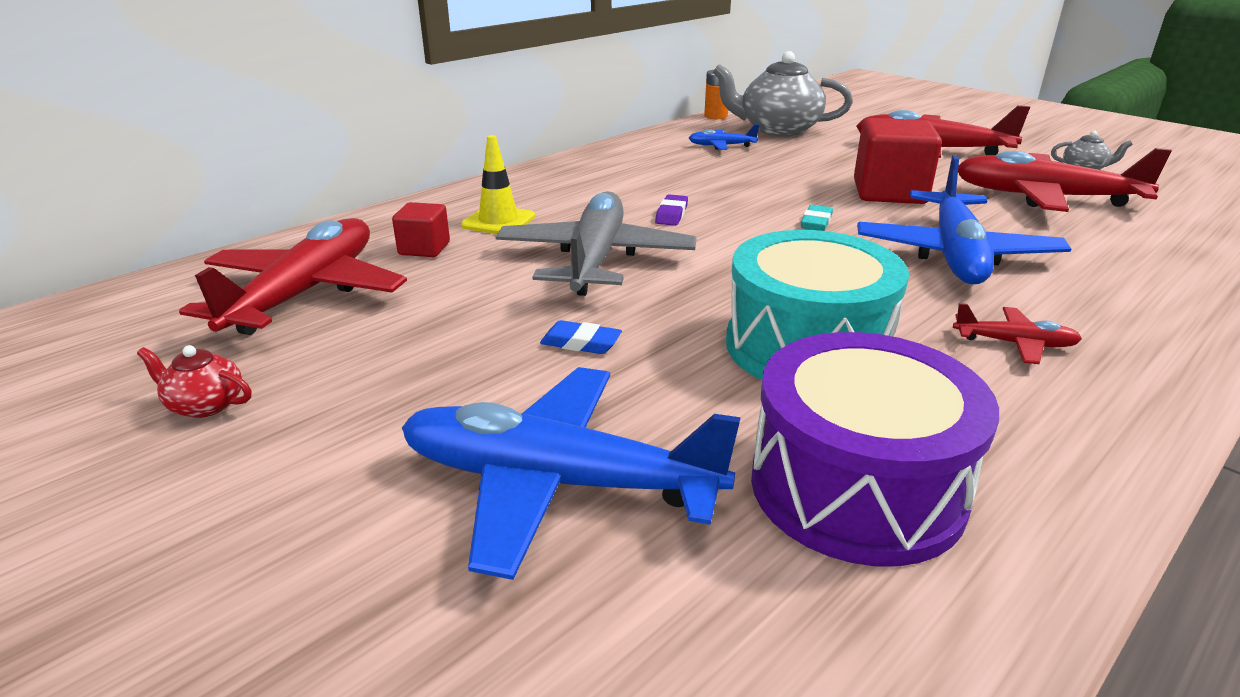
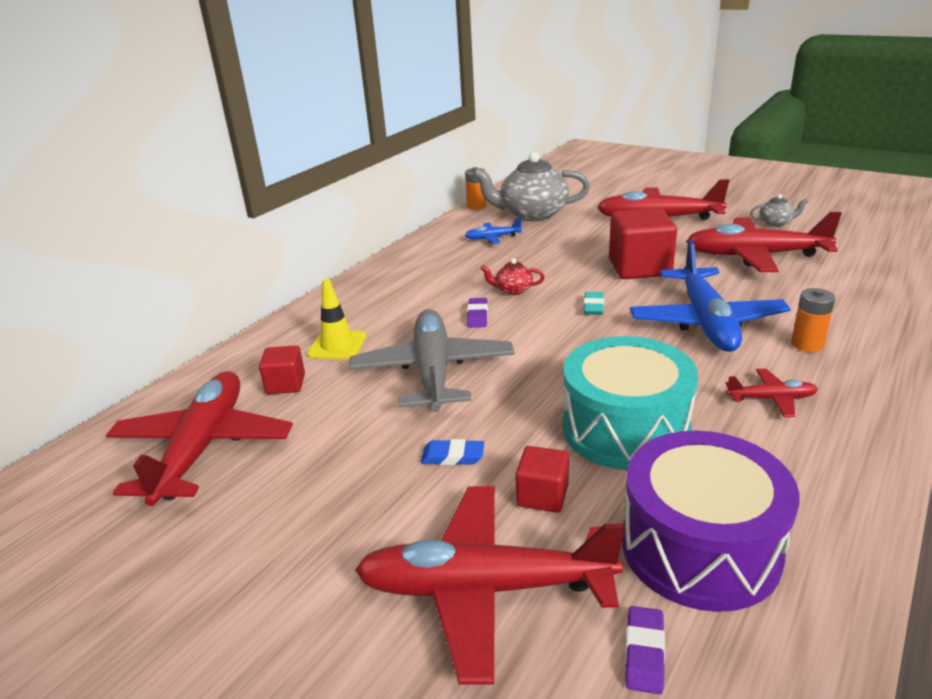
camera: 10 degrees left, 0 degrees up
(205, 405) = (168, 575): red teapot -> red teapot (513, 290)
(557, 482) = (484, 588): blue plane -> red plane
(672, 398) = (542, 496): none -> red cube
(734, 591) = (644, 653): none -> purple eraser
(1084, 294) = (807, 344): none -> orange battery

